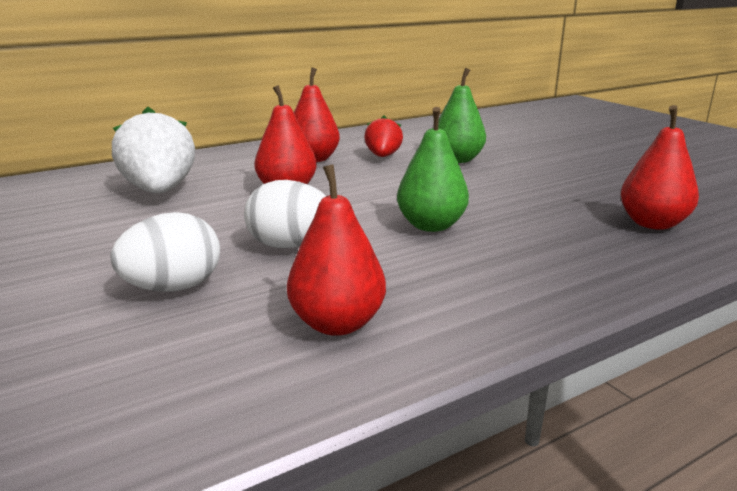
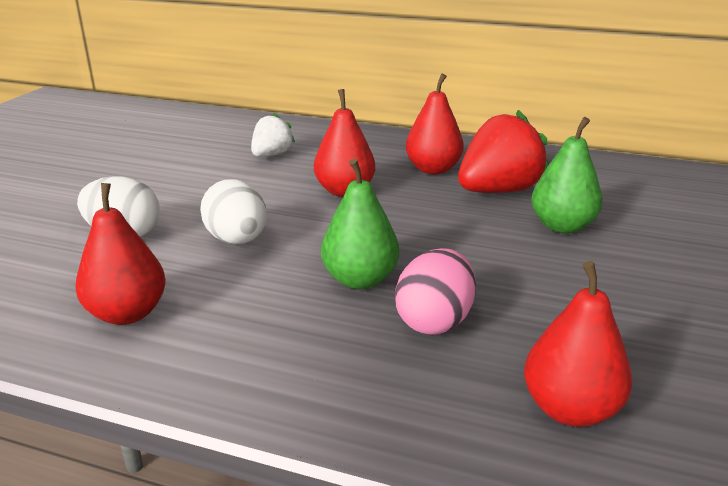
camera: 50 degrees right, 5 degrees up
(160, 191) = (271, 155): white strawberry -> white strawberry, size x0.58
(383, 156) = (498, 191): red strawberry -> red strawberry, size x1.73
(519, 223) = (434, 321): none -> pink egg

